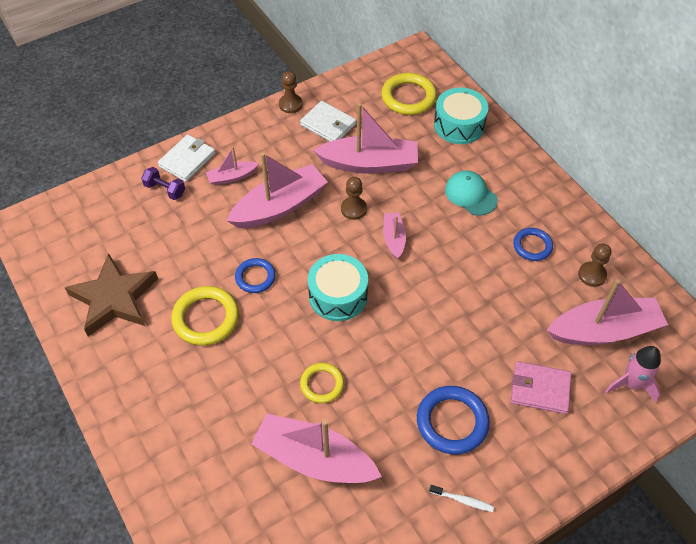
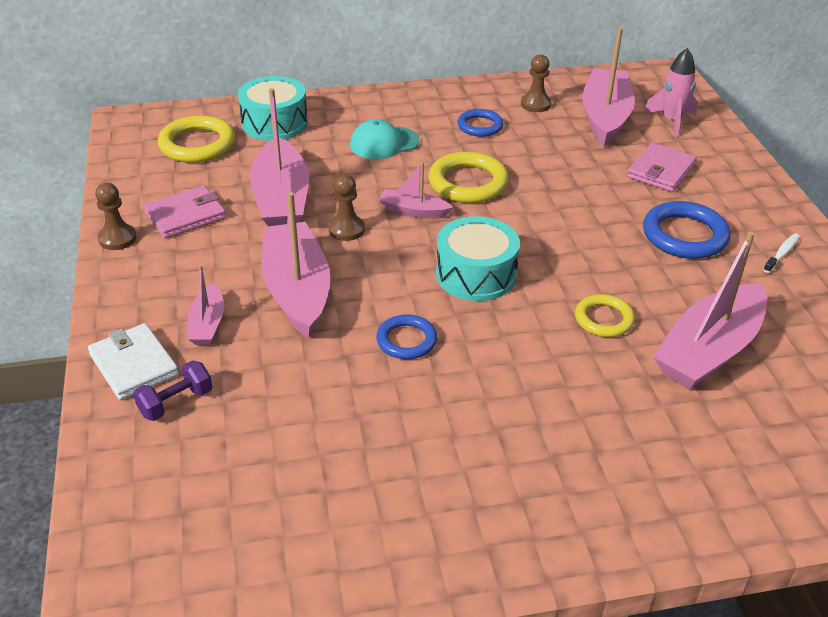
camera: 70 degrees left, 15 degrees down
(114, 298) = (361, 508): brown star -> none
(206, 318) = (452, 406): yellow ring -> yellow ring (468, 183)
(328, 124) = (186, 215): white wallet -> pink wallet
(369, 164) = (281, 199): pink boat -> pink boat turned 150 degrees clockwise

